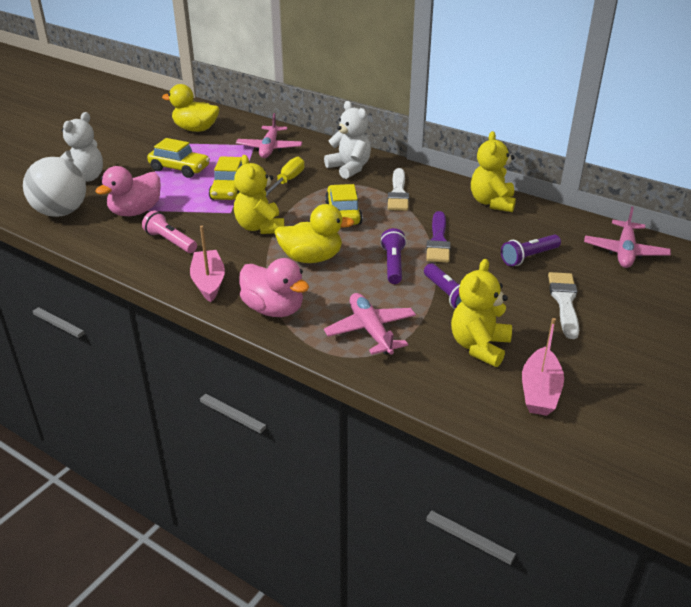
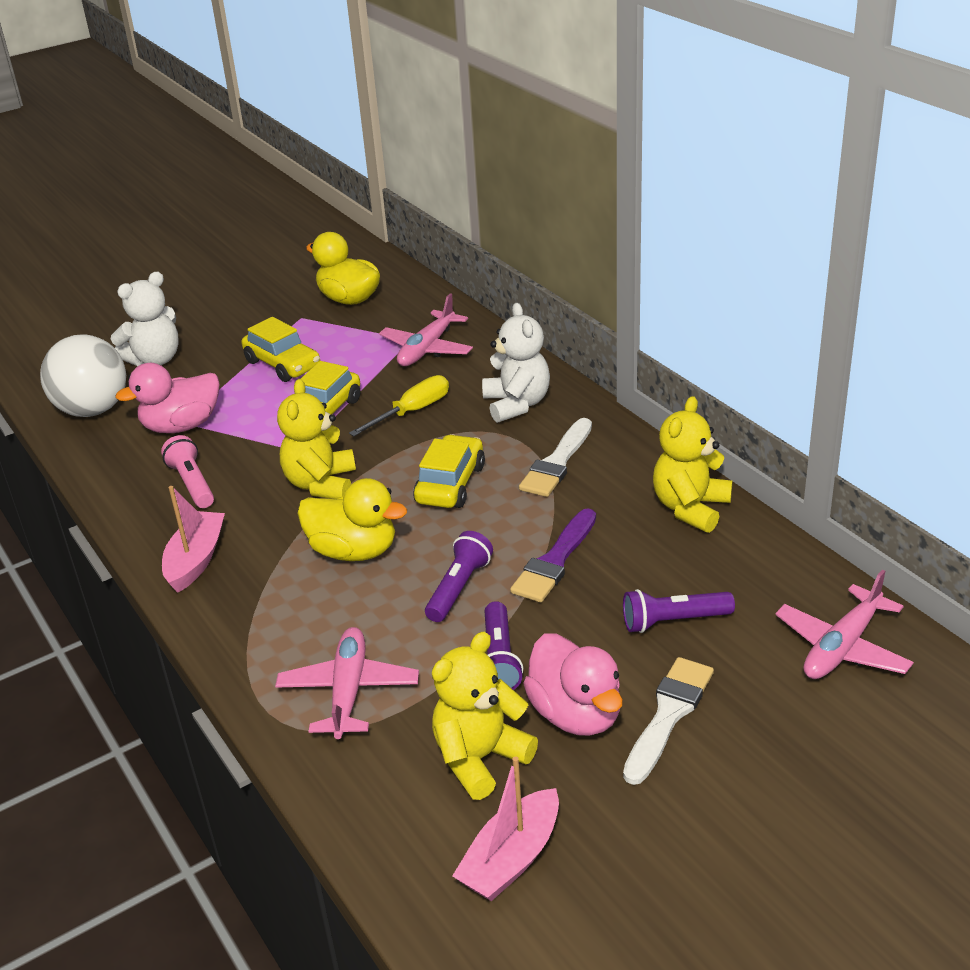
camera: 25 degrees right, 0 degrees up
(274, 309) = (247, 624): pink duck -> pink duck (576, 714)

